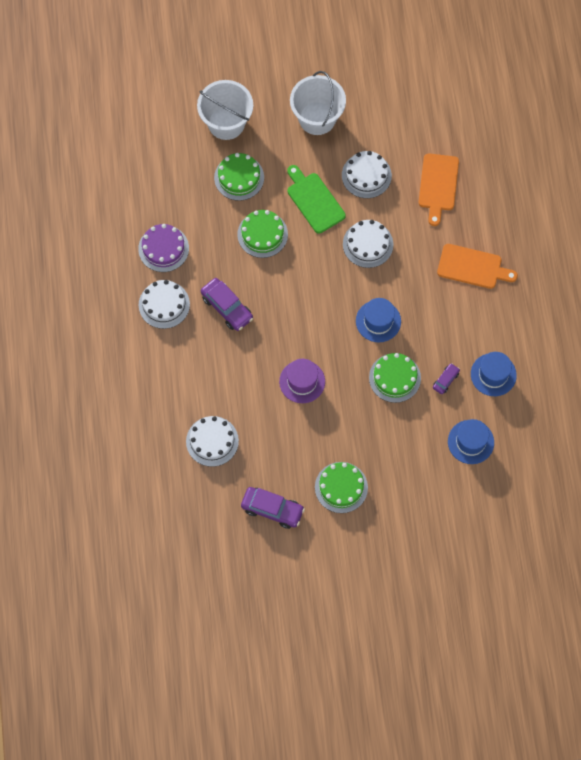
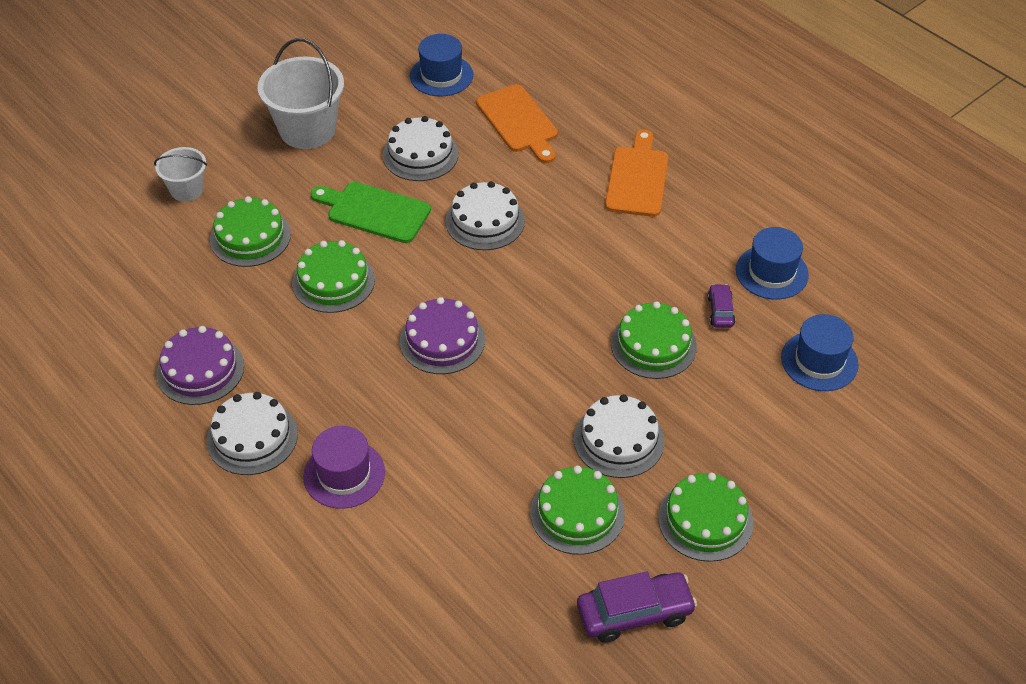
camera: 35 degrees left, 20 degrees down
(212, 441) = (465, 574): white cake -> white cake (619, 440)
(226, 123) = (187, 189): white bucket -> white bucket, size x0.57
(227, 307) = (351, 390): purple car -> none
(285, 444) = (577, 513): none -> green cake
(291, 306) = (442, 340): none -> purple cake
(302, 381) = (533, 420): purple hat -> purple hat (344, 474)
(378, 321) = (573, 294): blue hat -> blue hat (441, 75)
(472, 267) = (637, 178): orange cutting board -> orange cutting board turned 60 degrees counterclockwise

